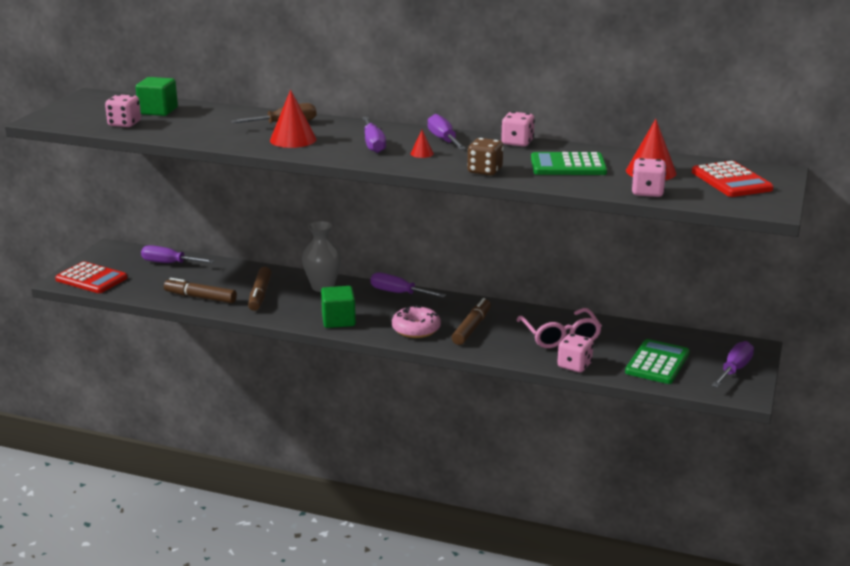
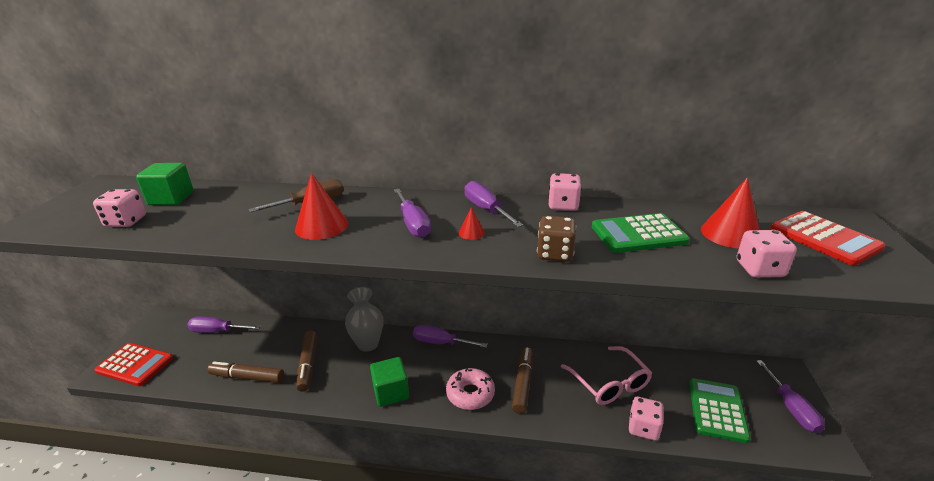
camera: 10 degrees left, 5 degrees up
(734, 369) = (791, 408): purple screwdriver -> purple screwdriver turned 150 degrees clockwise

